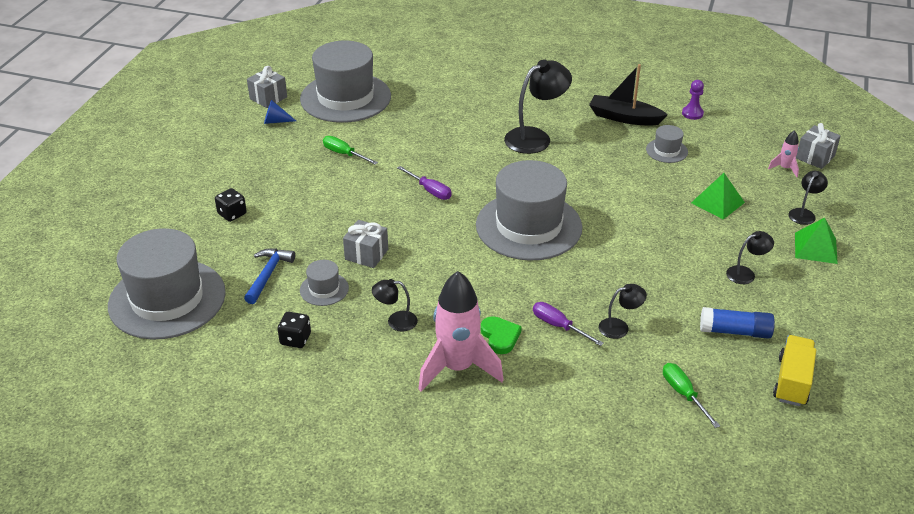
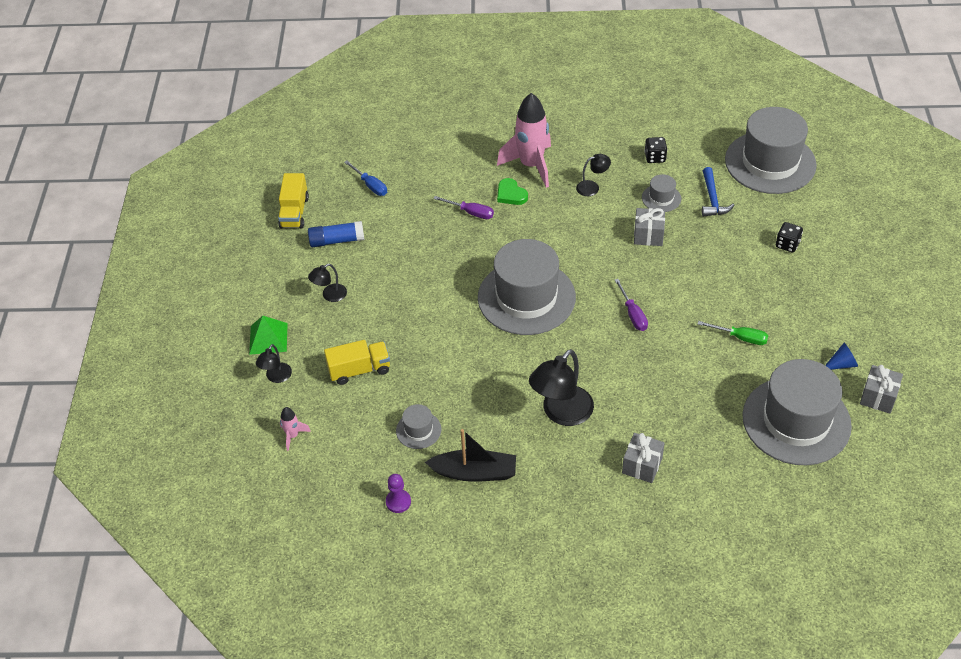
camera: 165 degrees right, 10 degrees up
(430, 190) = (633, 314): purple screwdriver -> purple screwdriver turned 135 degrees counterclockwise
(619, 327) = (425, 223): black lamp -> none
(683, 394) = (370, 185): green screwdriver -> blue screwdriver
(717, 202) = (359, 370): green pyramid -> yellow truck
(815, 157) = (259, 462): grey gift -> grey gift (642, 465)

